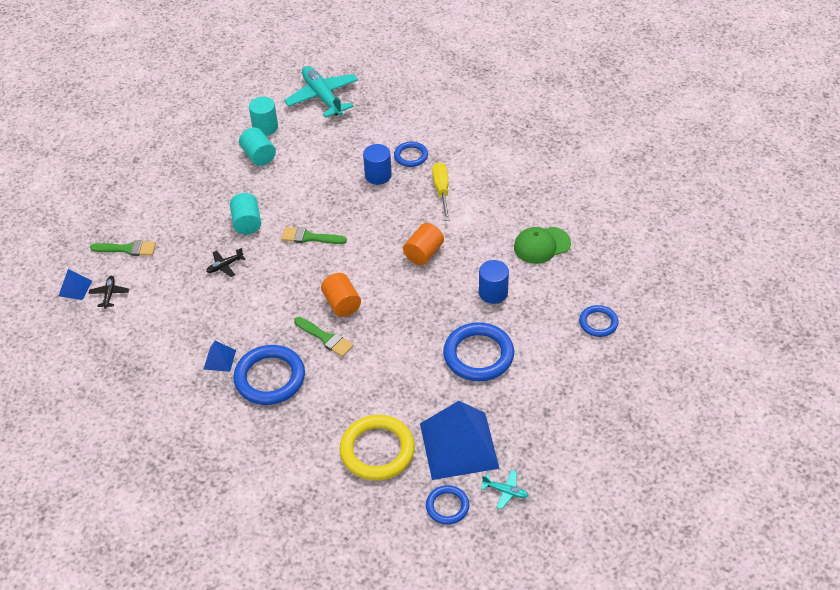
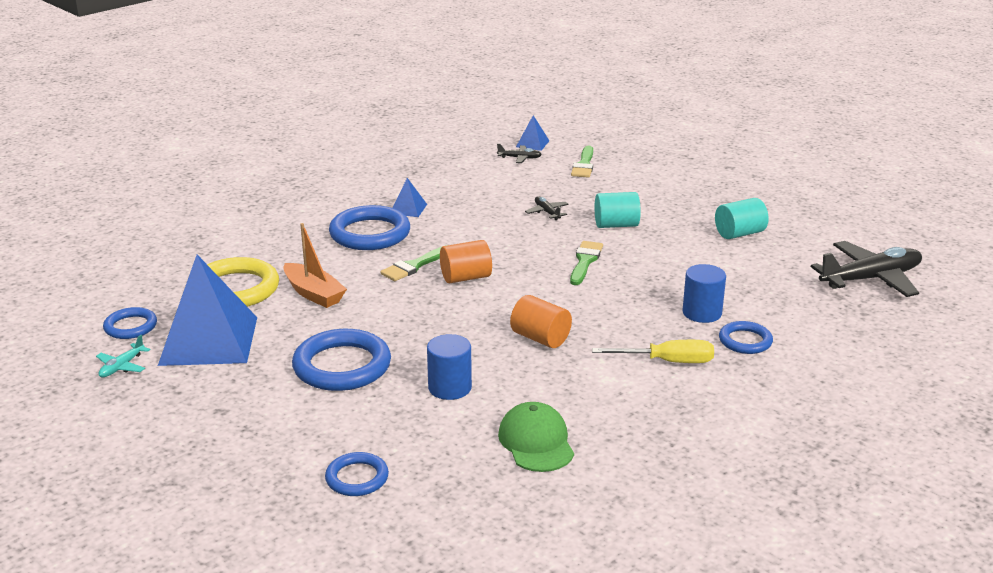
camera: 95 degrees right, 20 degrees down
(265, 127) = (797, 238): turquoise cylinder -> none
(322, 97) = (870, 279): turquoise plane -> black plane
(378, 395) = (313, 294): none -> orange boat

